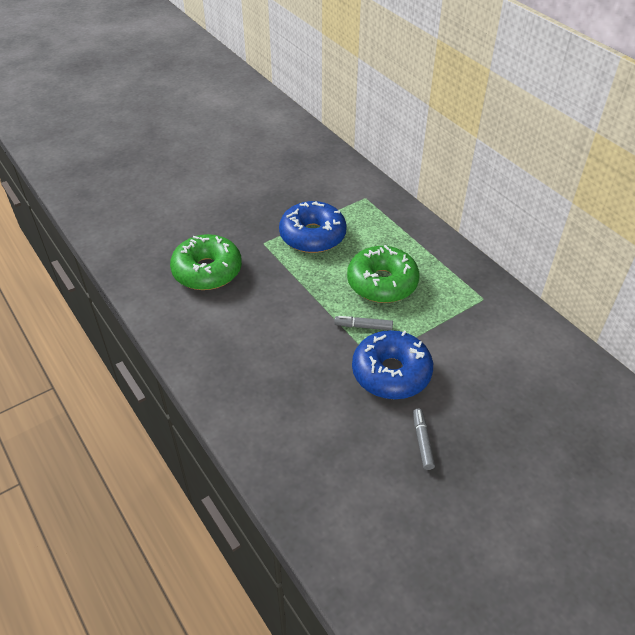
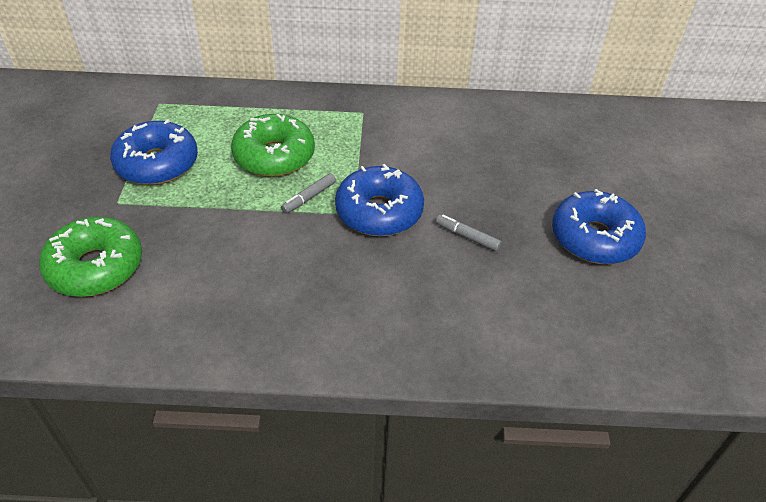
camera: 55 degrees left, 0 degrees up
(515, 534) = (594, 238): none -> blue donut

